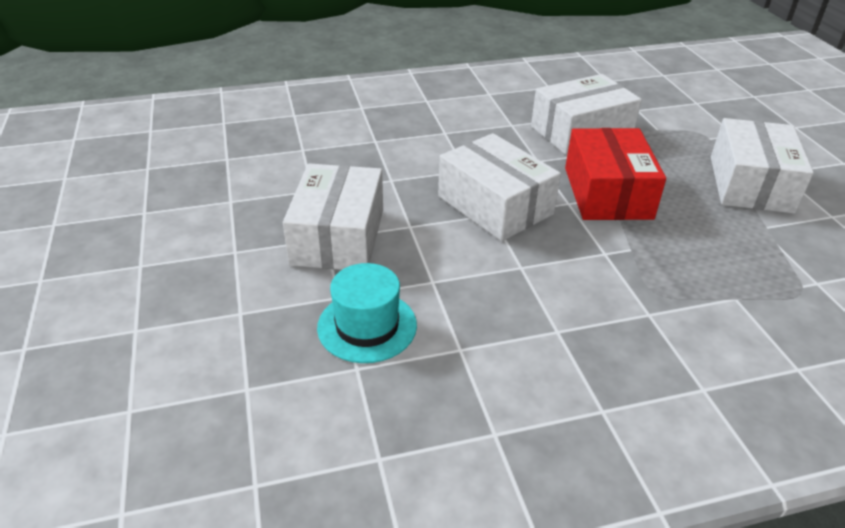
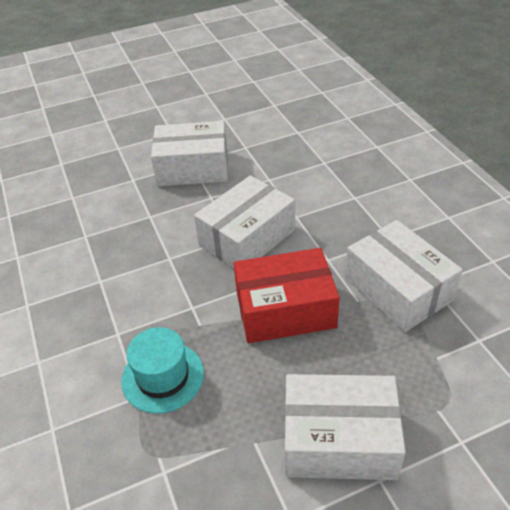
camera: 85 degrees right, 5 degrees up
(367, 326) = (106, 195): turquoise hat -> turquoise hat (163, 377)

